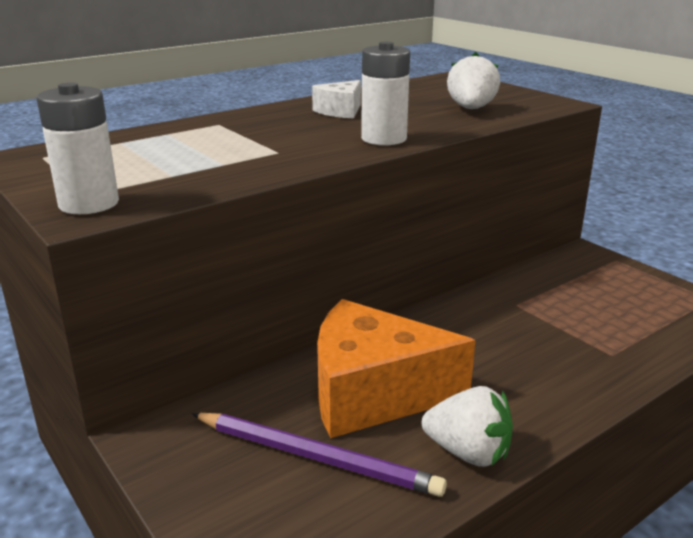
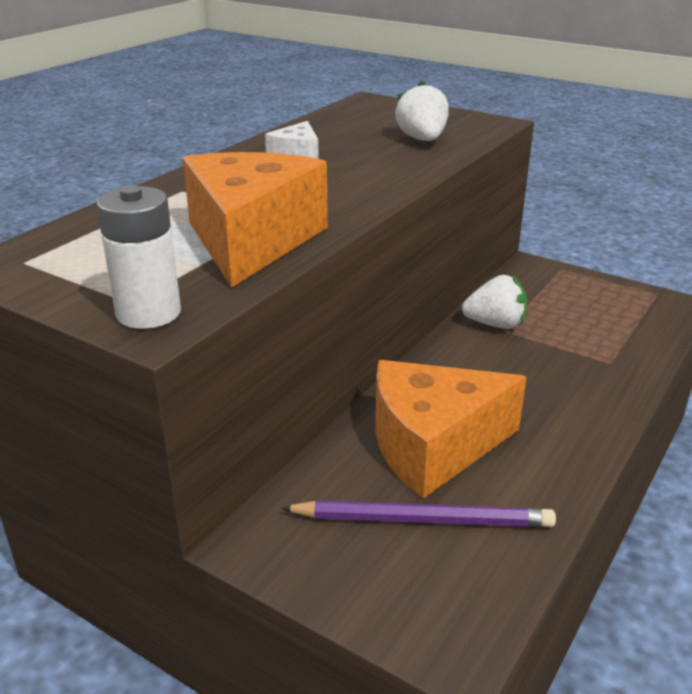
camera: 20 degrees left, 5 degrees up
(232, 164) = (251, 240): none -> orange cheese
(383, 139) = (372, 187): white battery -> none
(468, 452) = (548, 481): white strawberry -> white strawberry (495, 324)

